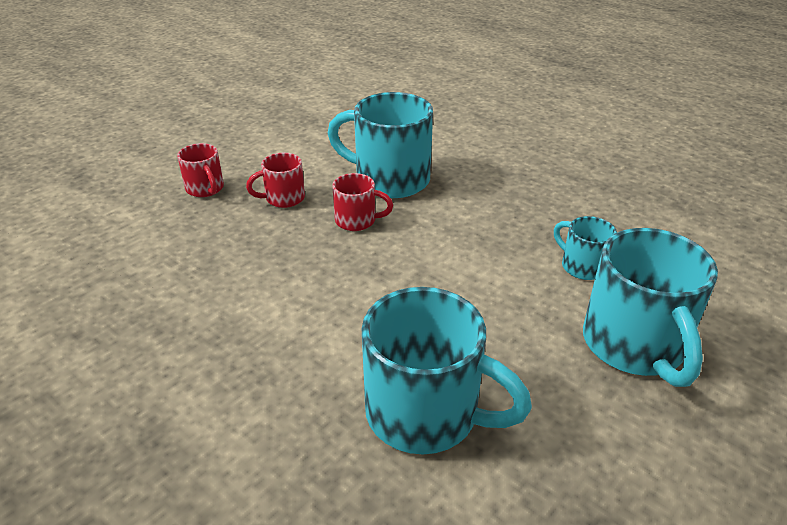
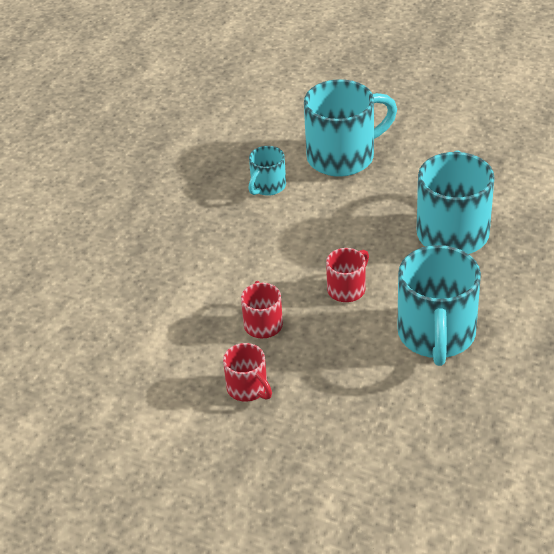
camera: 105 degrees left, 5 degrees up
(205, 189) = (256, 459): red mug -> red mug (347, 289)
(389, 179) = (183, 322): turquoise mug -> turquoise mug (436, 335)

